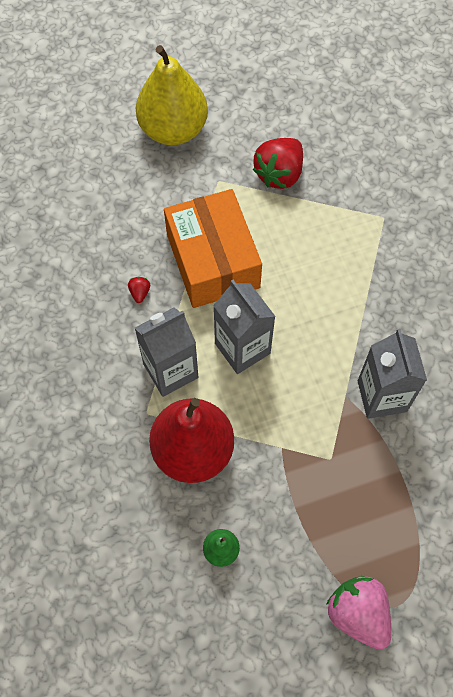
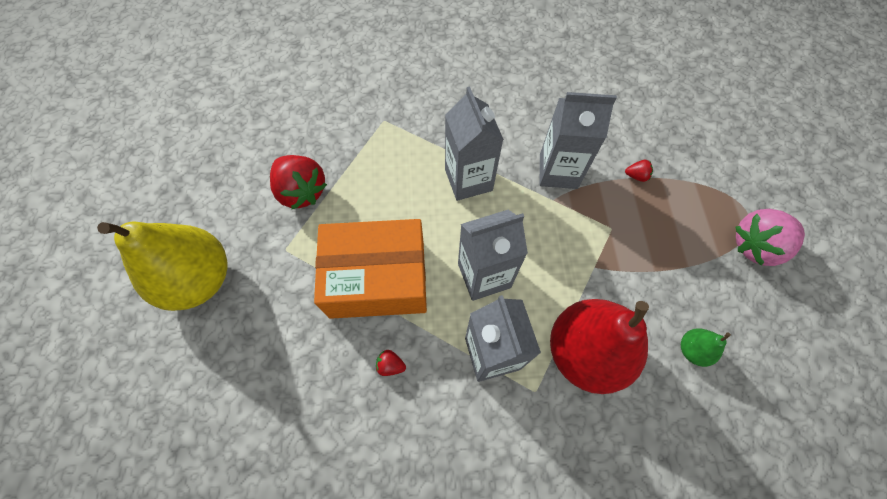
camera: 75 degrees left, 0 degrees up
(341, 312) = (468, 180): none -> grey carton
(405, 478) = (636, 176): none -> red strawberry

